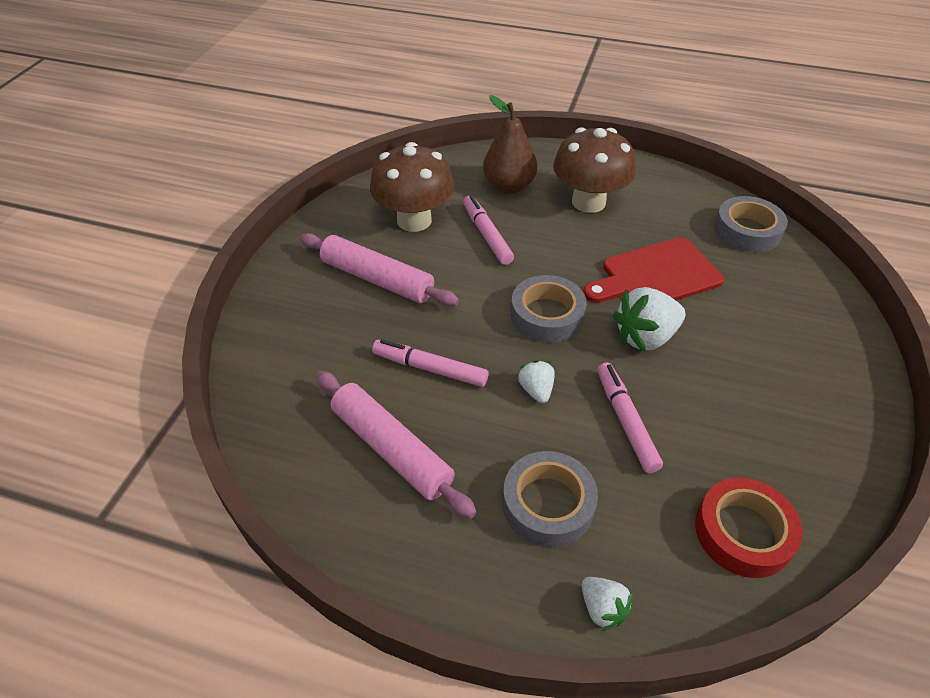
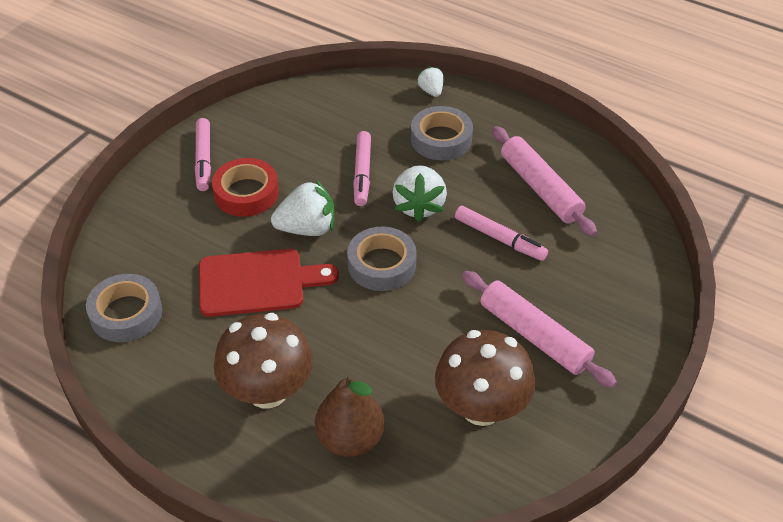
camera: 165 degrees left, 0 degrees up
(487, 235) = (404, 368): pink marker -> pink marker (203, 159)
(536, 390) = (419, 206): white strawberry -> white strawberry, size x1.80
(743, 532) = (327, 105): red tape -> red tape (246, 193)

